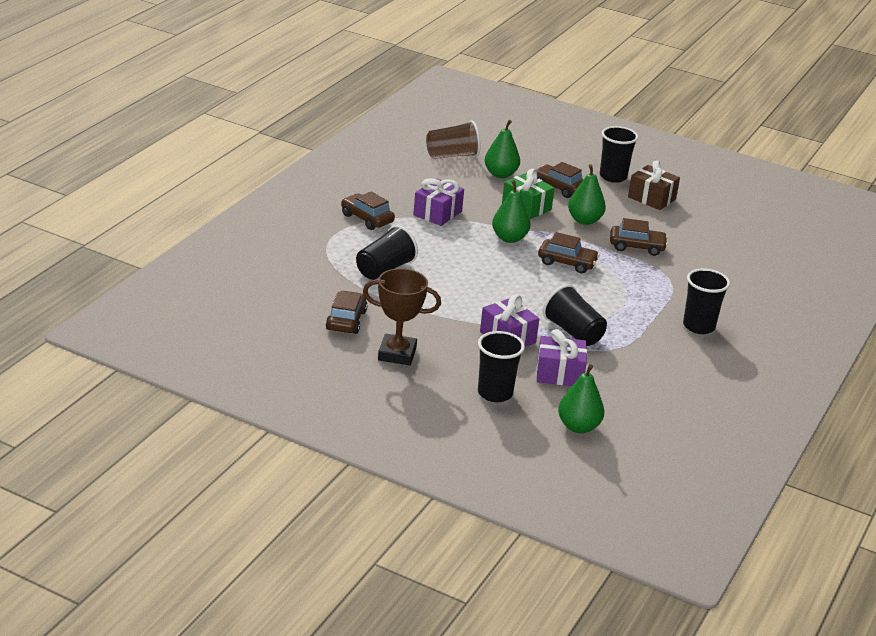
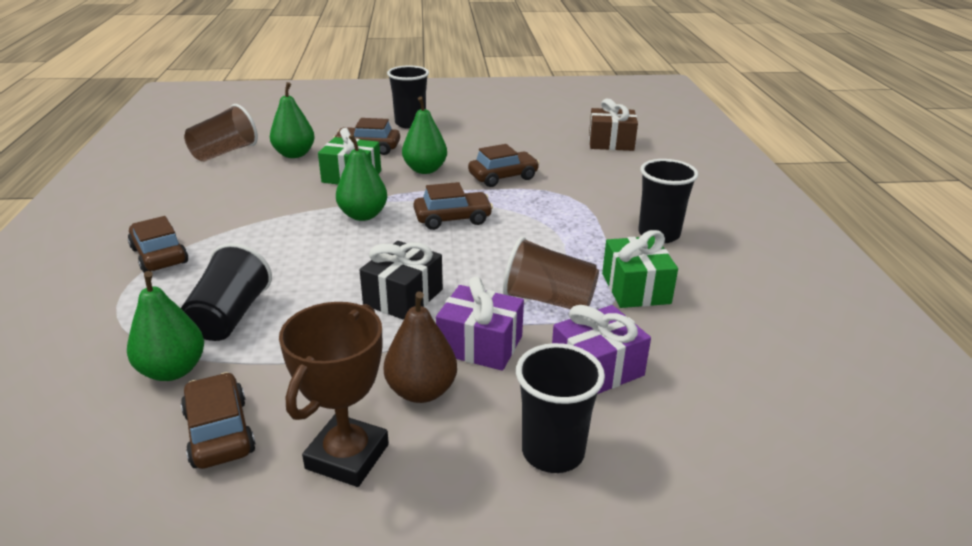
camera: 30 degrees left, 0 degrees up
(367, 219) = (159, 255): brown car -> brown car turned 45 degrees clockwise
(397, 354) = (347, 456): brown trophy -> brown trophy turned 45 degrees counterclockwise
(437, 213) = (252, 217): purple gift -> none
(455, 344) = (421, 391): none -> brown pear
(488, 297) = (403, 297): none -> black gift
(573, 332) = (548, 300): black cup -> brown cup
(578, 427) = (715, 448): green pear -> green pear (173, 370)
(636, 348) = (635, 288): none -> green gift
(651, 198) = (465, 130): brown gift -> brown gift (611, 142)

